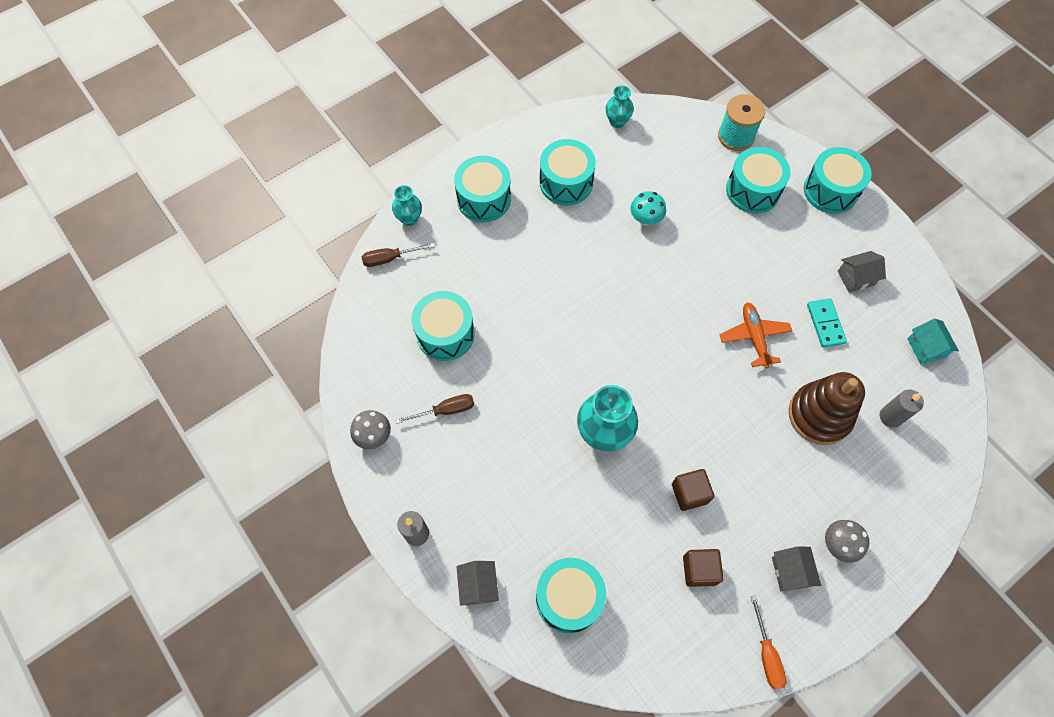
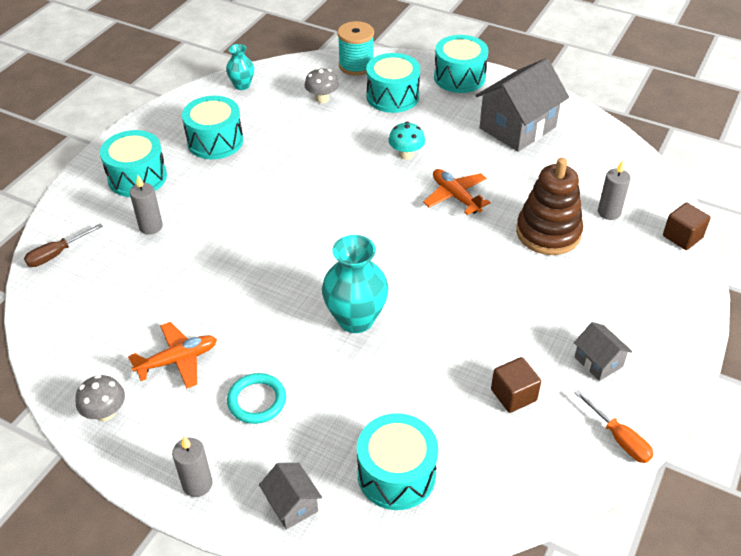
camera: 25 degrees left, 20 degrees down
(409, 219) = (64, 216): turquoise vase -> none
(445, 334) = (147, 296): turquoise drum -> none
(445, 410) = (177, 360): brown screwdriver -> orange plane
(475, 260) = (151, 227): none -> grey candle
(491, 478) = (257, 401): none -> turquoise ring
(645, 219) = (306, 144): turquoise mushroom -> turquoise mushroom (406, 154)
(689, 493) = (467, 336): brown cube -> brown cube (682, 237)
(825, 324) = (512, 167): turquoise domino -> none
(838, 544) = (627, 323): grey mushroom -> grey mushroom (322, 98)
(856, 278) = (517, 127): grey house -> grey house, size x2.05
(925, 348) = (605, 155): turquoise house -> none

